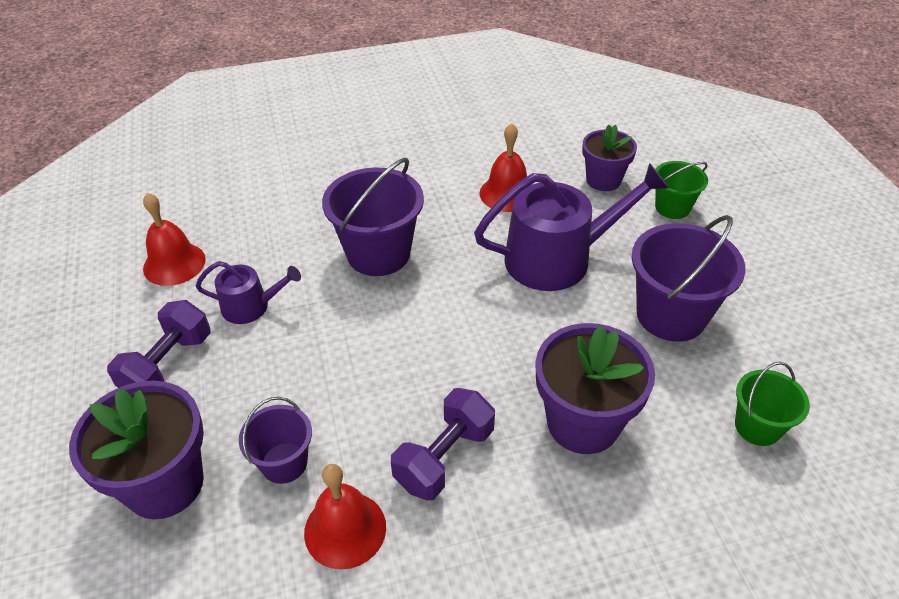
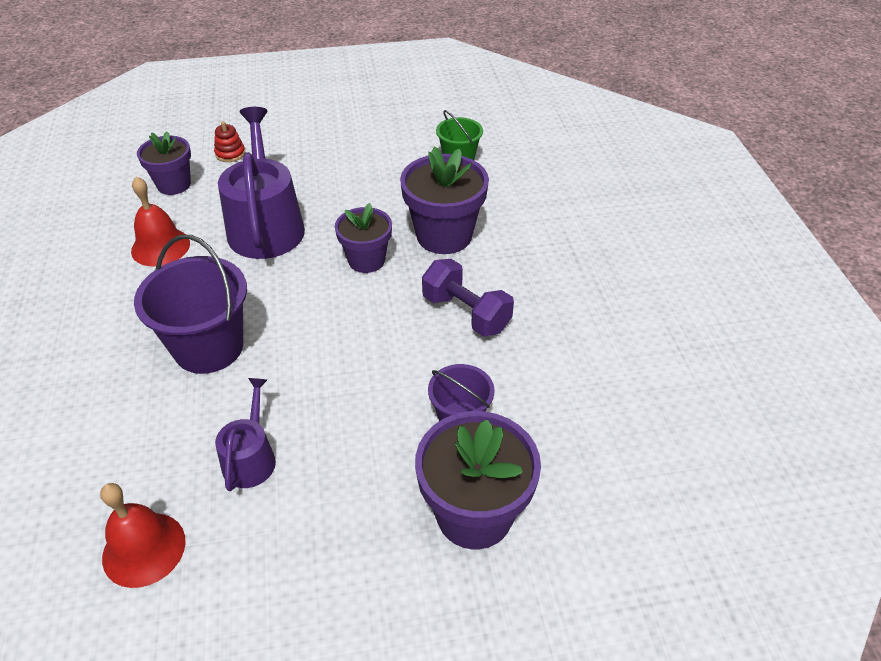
camera: 85 degrees left, 0 degrees up
(168, 365) = (318, 532): purple dumbbell -> none
(345, 529) = (527, 376): red bell -> none
(519, 351) = (366, 260): none -> purple flower pot
(671, 315) = (351, 176): purple bucket -> none
(672, 207) = (230, 154): green bucket -> red stacking toy

